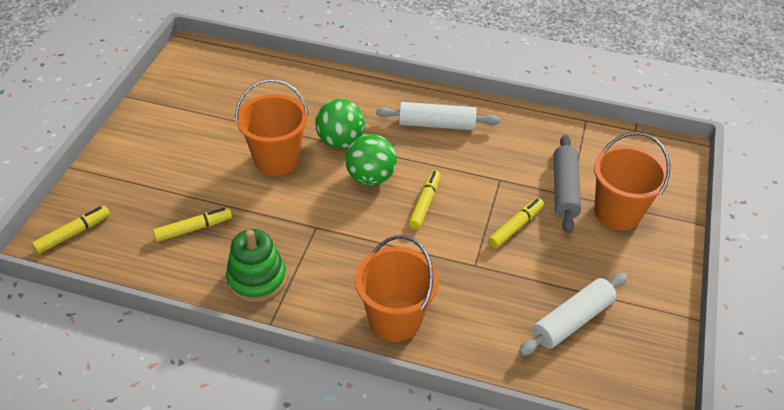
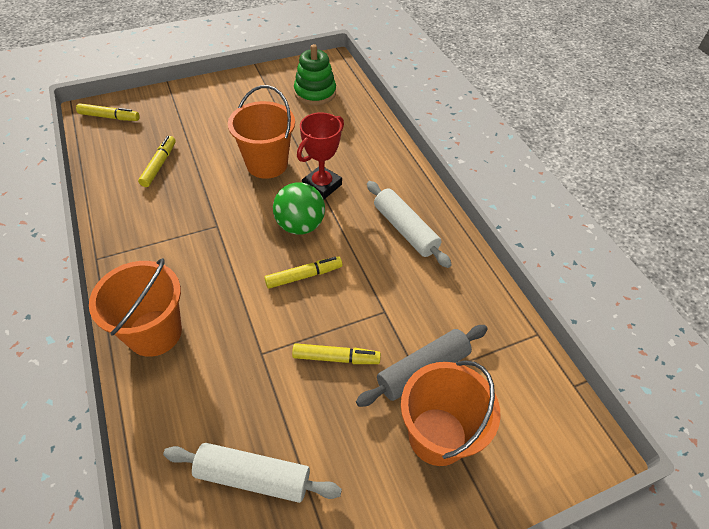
camera: 50 degrees right, 5 degrees up
(193, 229) = (159, 165): yellow marker -> yellow marker turned 105 degrees counterclockwise
(257, 279) = (136, 225): green stacking toy -> green stacking toy (315, 93)
(340, 141) = (322, 185): green ball -> red trophy

